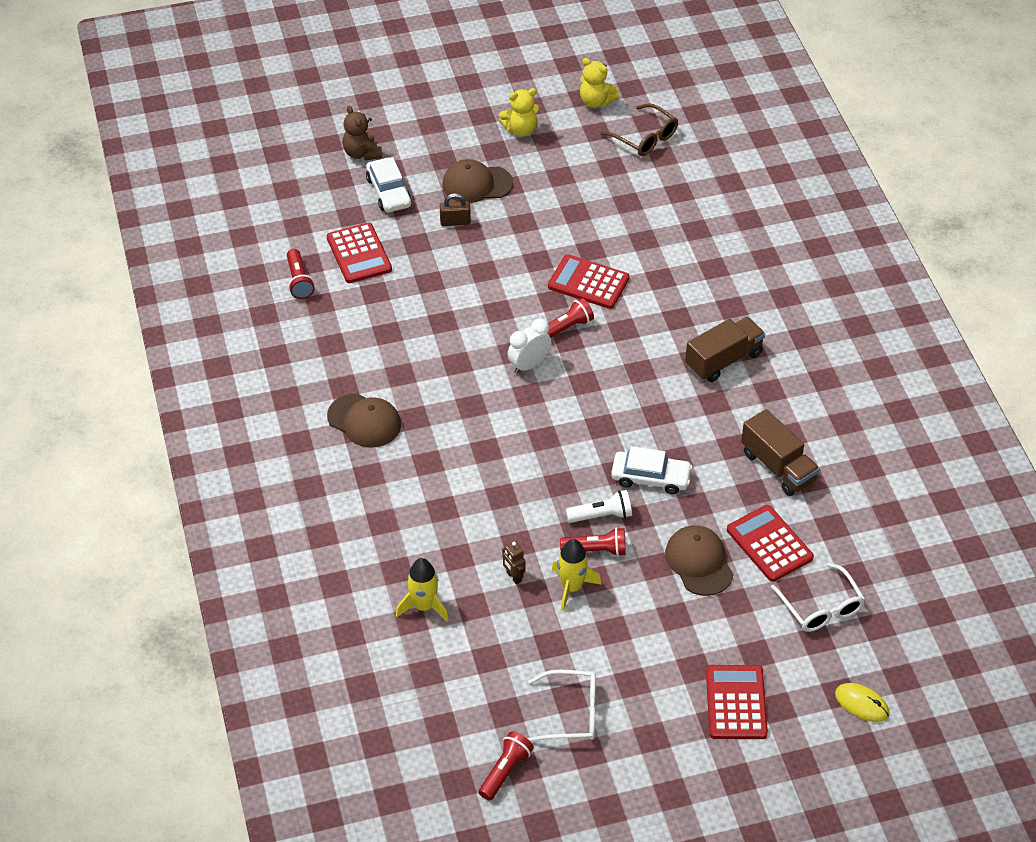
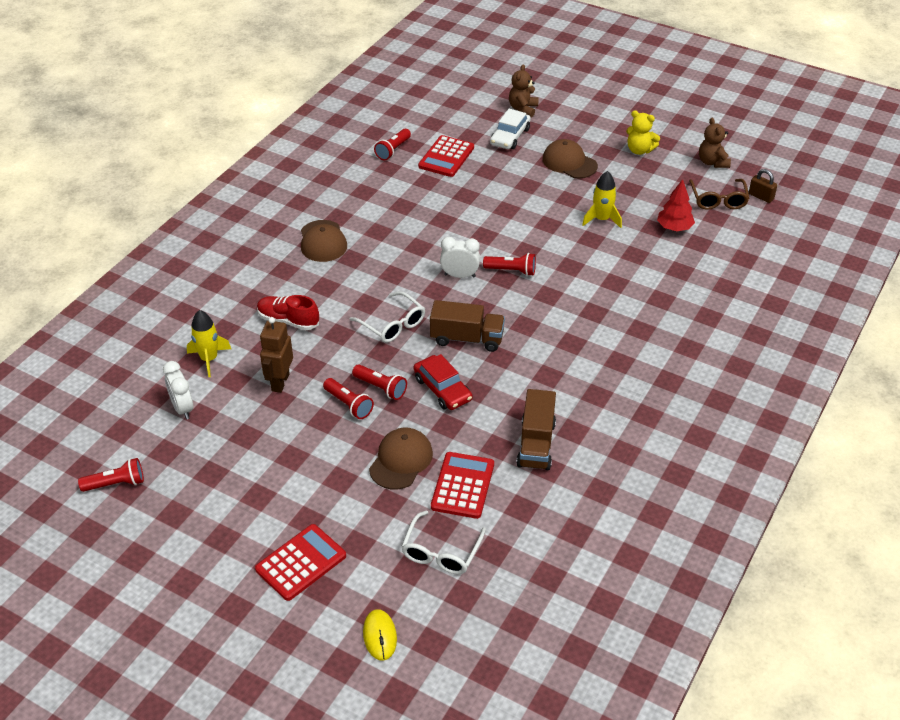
camera: 45 degrees right, 5 degrees down
(441, 518) = (288, 320): none -> red shoe
(455, 222) = (527, 174): brown padlock -> brown padlock (761, 197)
(465, 666) = (182, 408): none -> white clock
(513, 577) = (280, 382): brown robot -> brown robot, size x1.78
(571, 713) = (198, 484): white glasses -> white glasses (393, 325)
(572, 587) = (304, 414): yellow rocket -> yellow rocket (601, 219)
(588, 282) = (563, 255): red calculator -> none
(596, 101) = (712, 162): yellow teddy bear -> brown teddy bear
(601, 515) = (381, 388): white flashlight -> red flashlight
(643, 191) = (674, 228): none -> red tree
(650, 477) = (442, 389): white car -> red car
(723, 360) = (590, 356): brown truck -> brown truck (467, 338)

